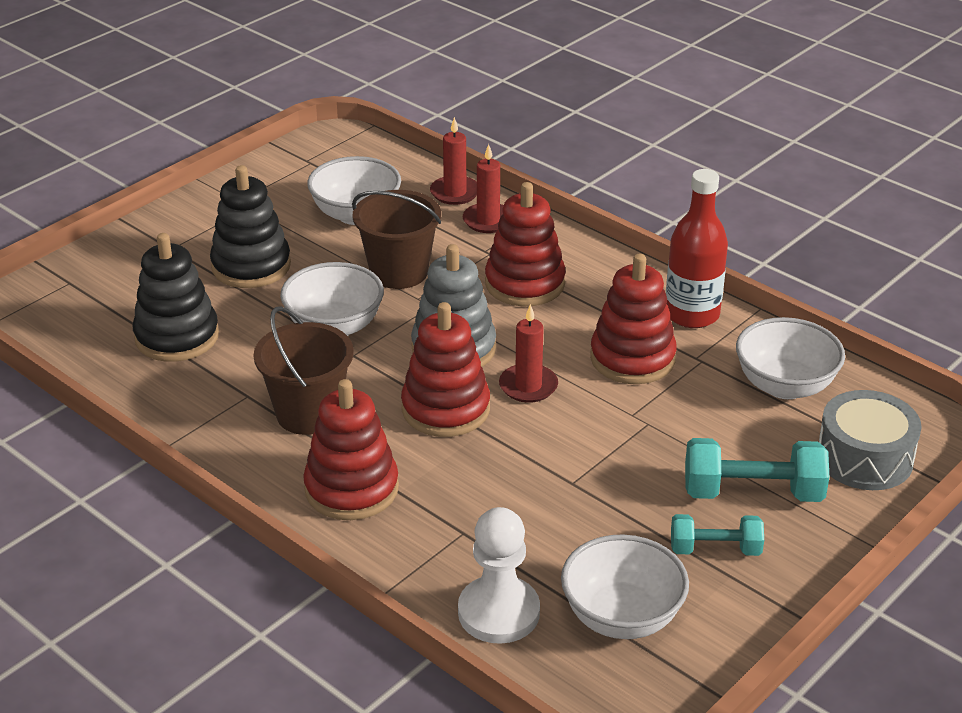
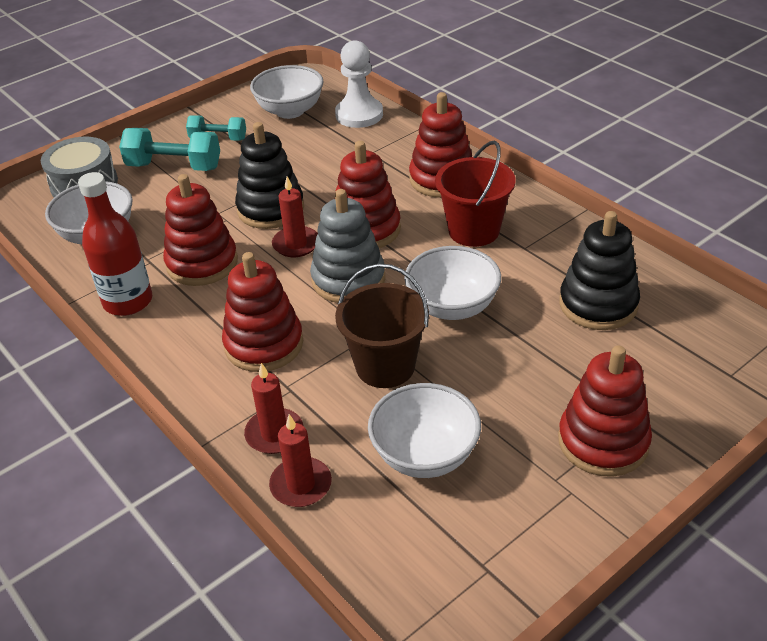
camera: 170 degrees left, 5 degrees up
(204, 230) = (603, 442): none -> red stacking toy
(251, 266) = (540, 384): black stacking toy -> black stacking toy (270, 209)
(308, 414) = (474, 230): brown bucket -> red bucket

